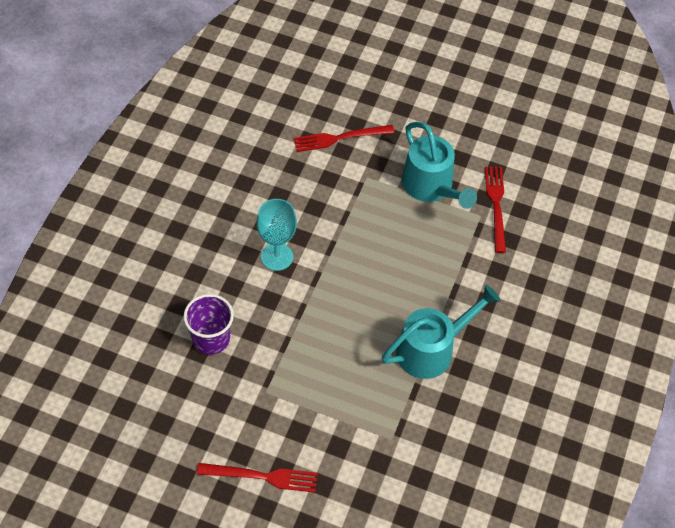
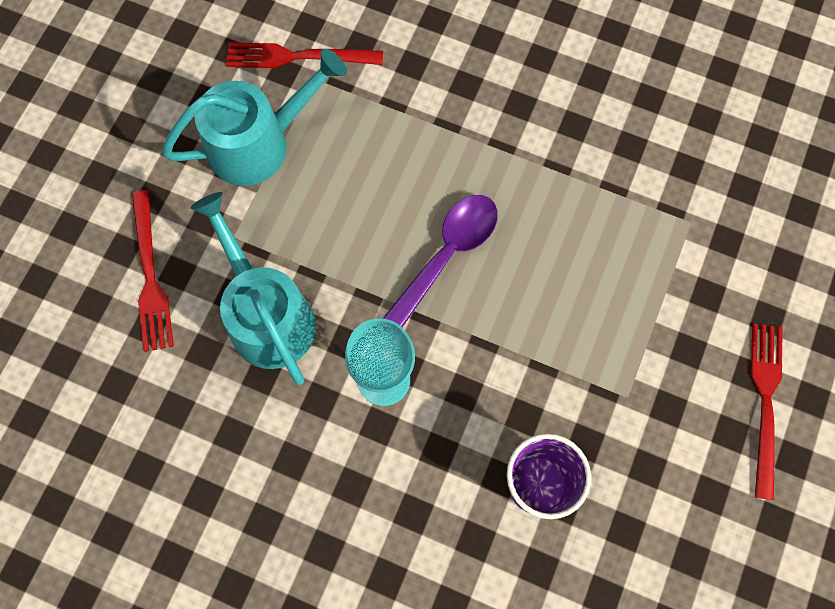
camera: 85 degrees left, 15 degrees up
(358, 289) = (445, 257): none -> purple spoon
(432, 349) = (545, 160): turquoise watering can -> turquoise watering can (266, 314)

